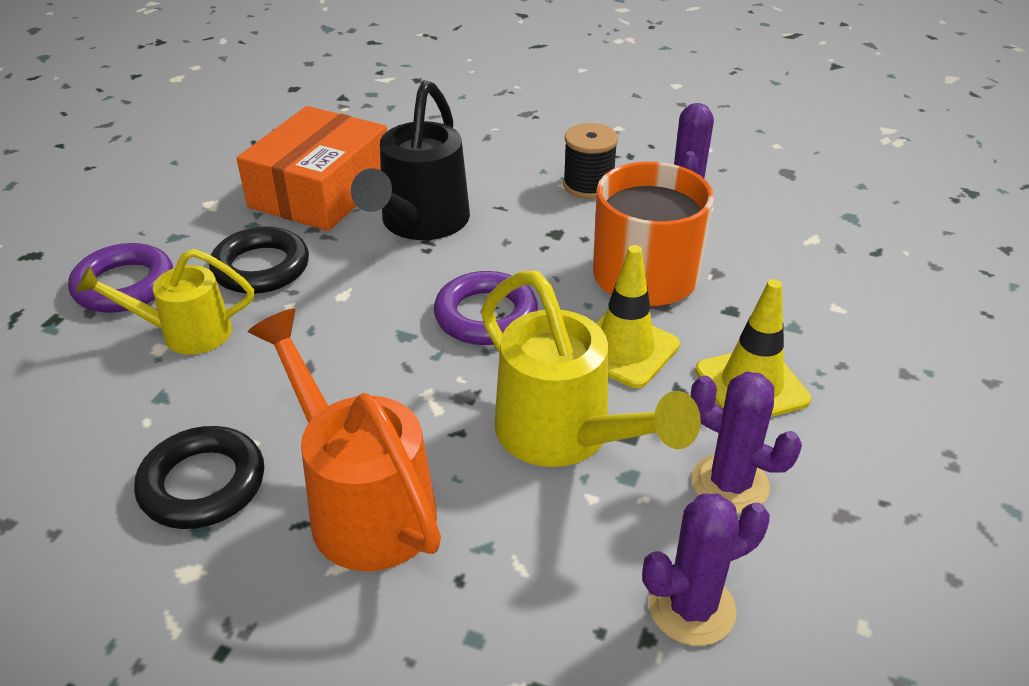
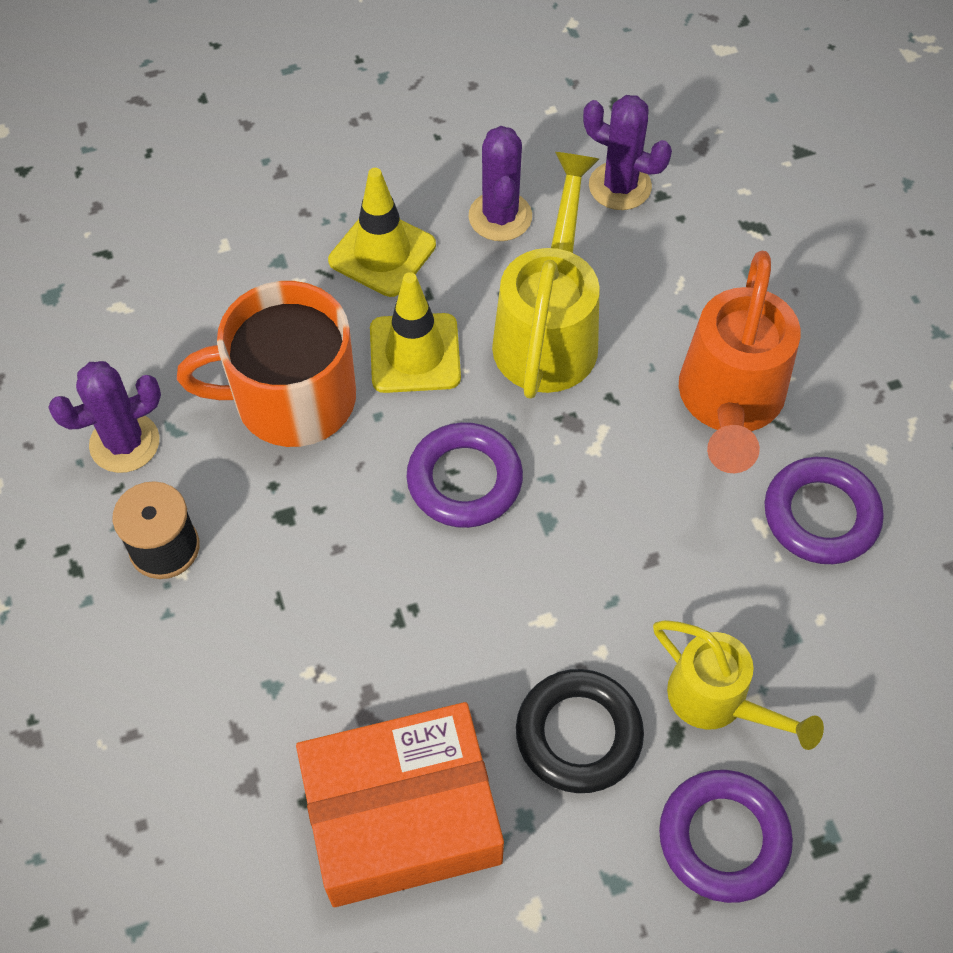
camera: 130 degrees left, 20 degrees up
(203, 484) = (821, 515): black ring -> purple ring
(420, 224) = (375, 651): black watering can -> none

